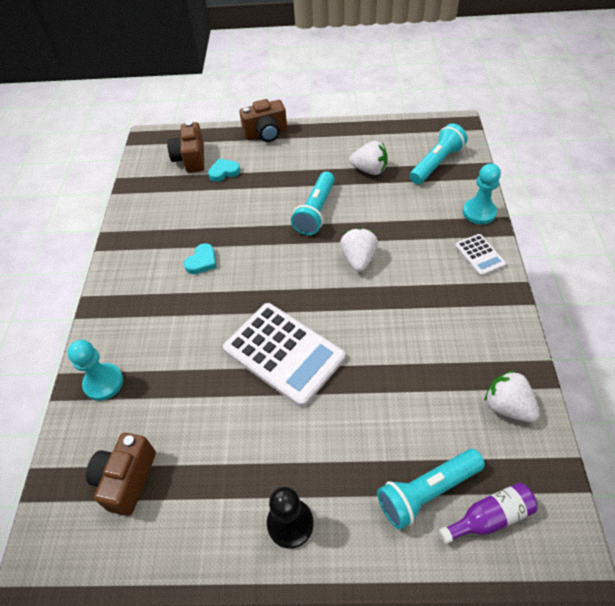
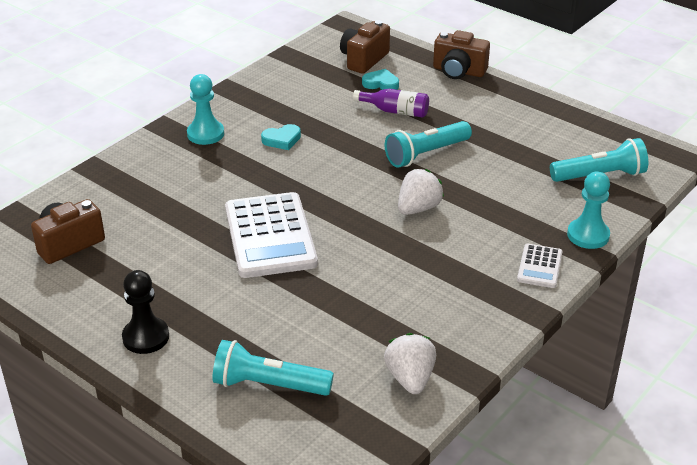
camera: 35 degrees right, 15 degrees down
(103, 383) = (117, 178): turquoise pawn -> turquoise pawn (205, 134)
(369, 170) = (522, 147): white strawberry -> none
(489, 517) = (296, 430): purple bottle -> purple bottle (395, 111)

